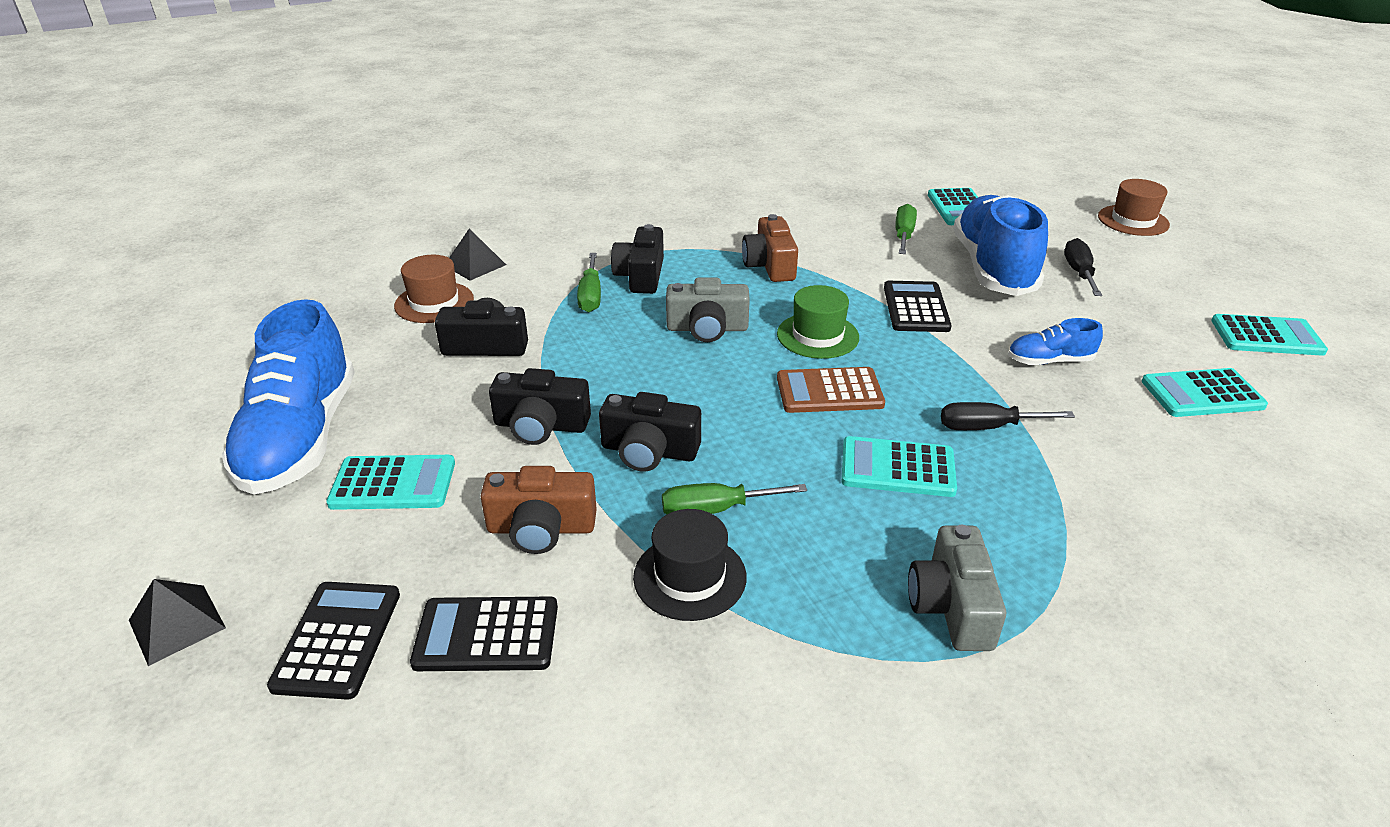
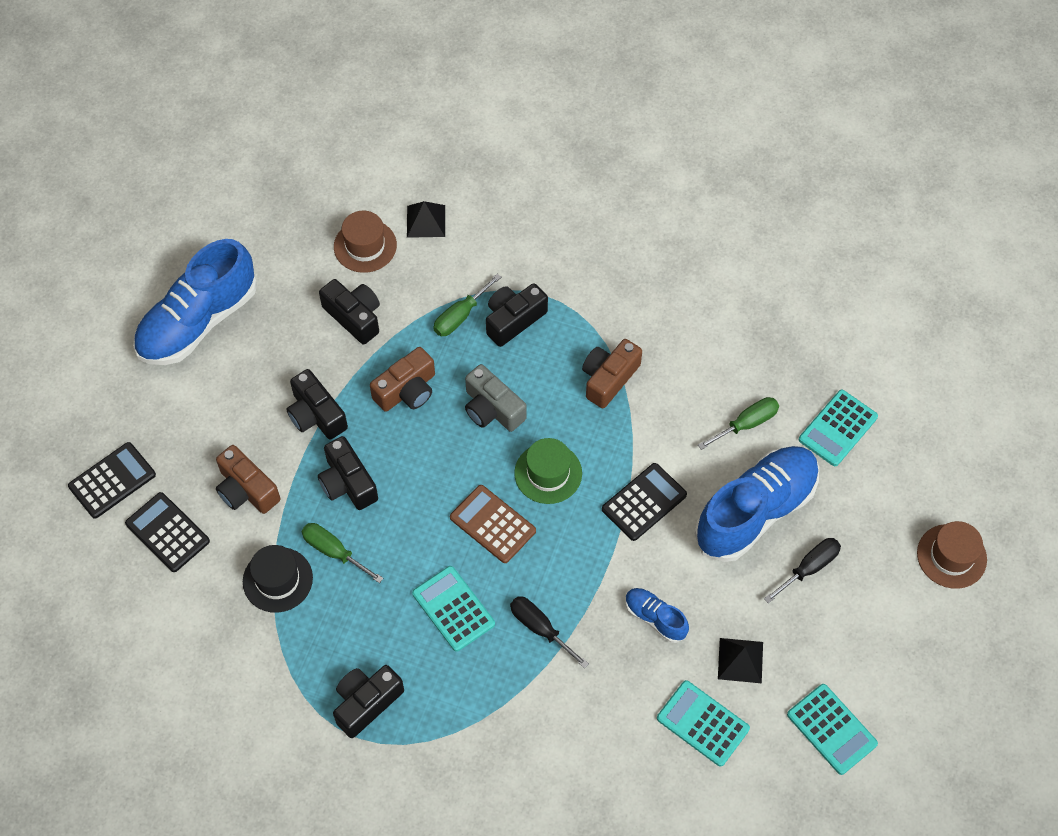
camera: 45 degrees right, 25 degrees up
(177, 624) = (62, 414): black pyramid -> black pyramid (740, 660)
(393, 483) = (211, 397): turquoise calculator -> none
(611, 360) = (407, 390): none -> brown camera
(952, 606) = (366, 703): grey camera -> black camera

